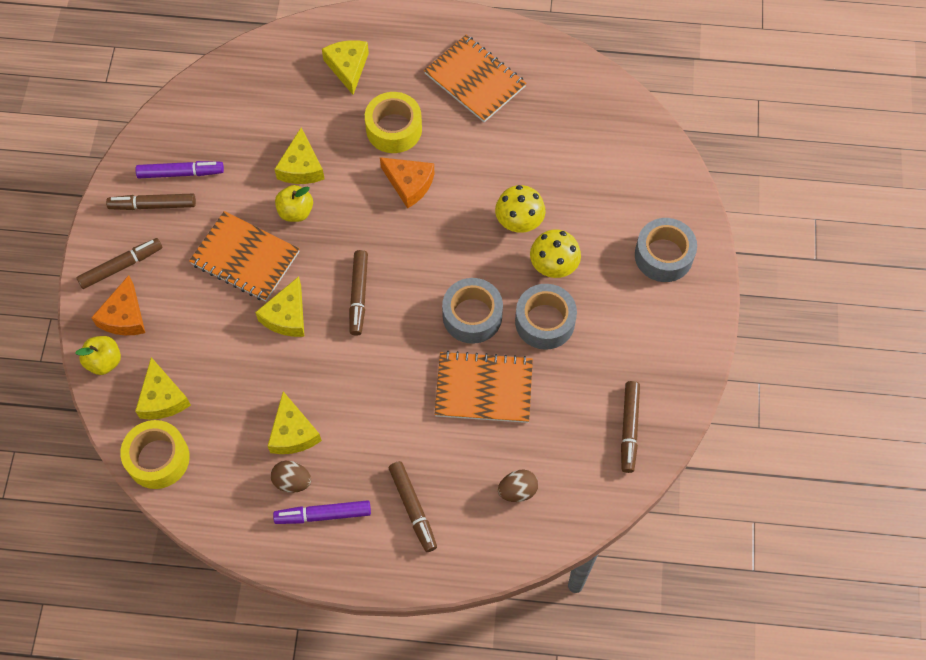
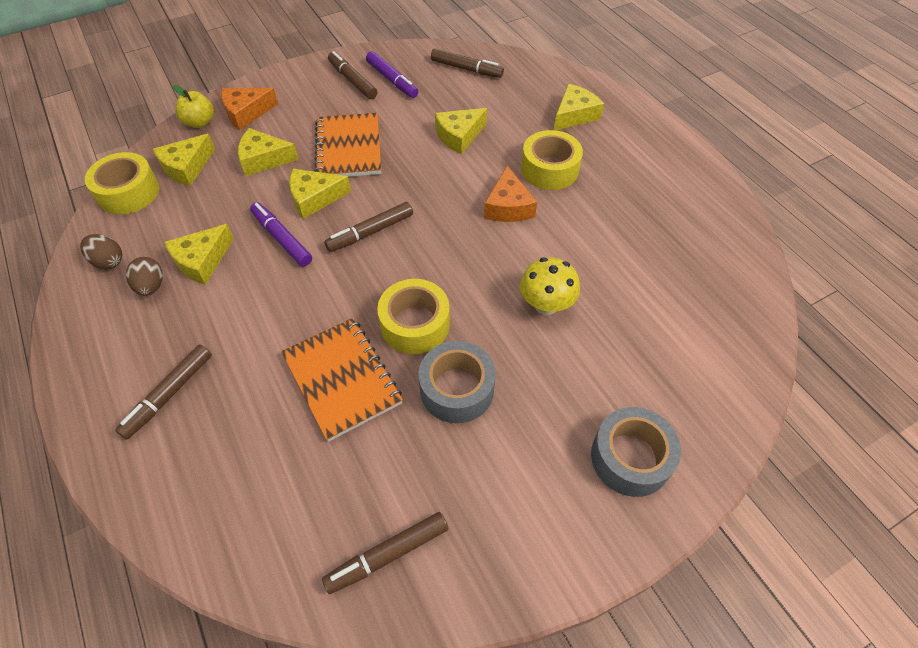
camera: 55 degrees right, 10 degrees down
(121, 266) = (288, 91): brown marker -> brown marker (466, 69)
(204, 332) = (263, 159): none -> yellow cheese
(295, 212) = (416, 154): yellow apple -> none
(323, 515) = (127, 327): purple marker -> purple marker (282, 239)
(472, 316) = (415, 324): grey tape -> yellow tape
(475, 80) = (652, 194): orange notebook -> none
(517, 491) = (239, 480): brown egg -> brown egg (108, 261)
(553, 266) = (525, 360): yellow mushroom -> none

